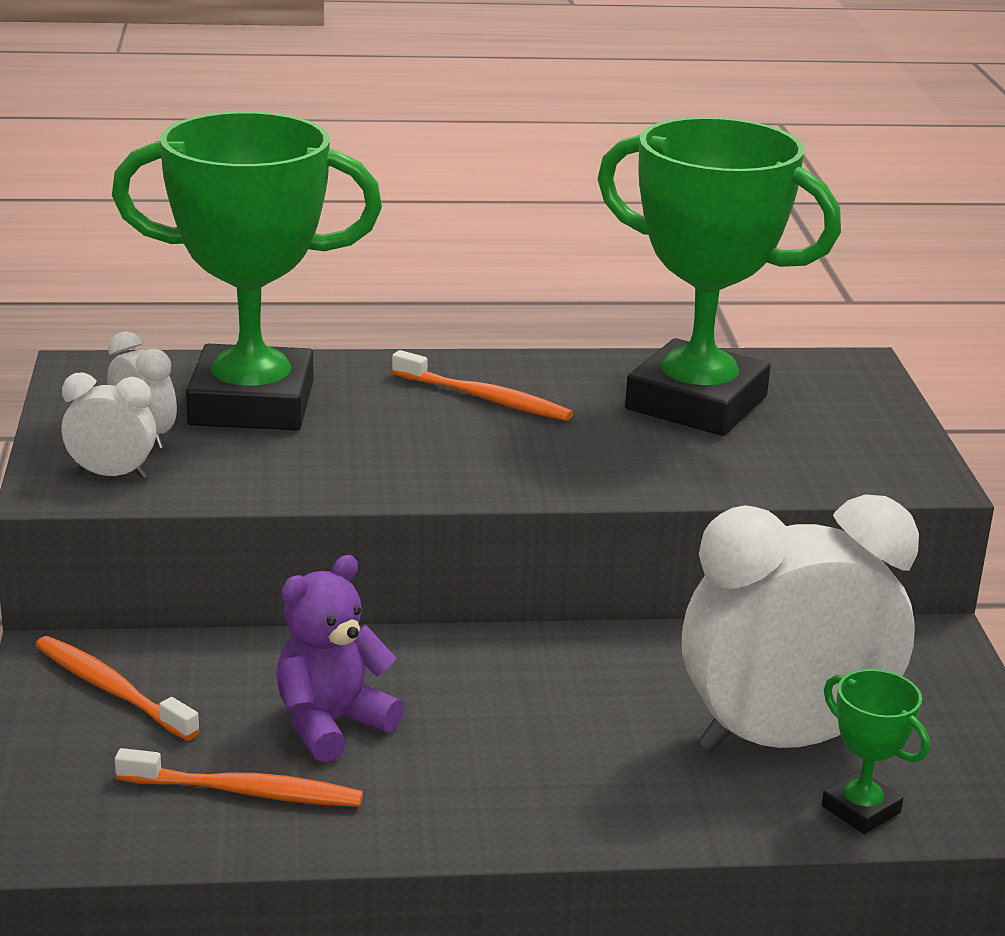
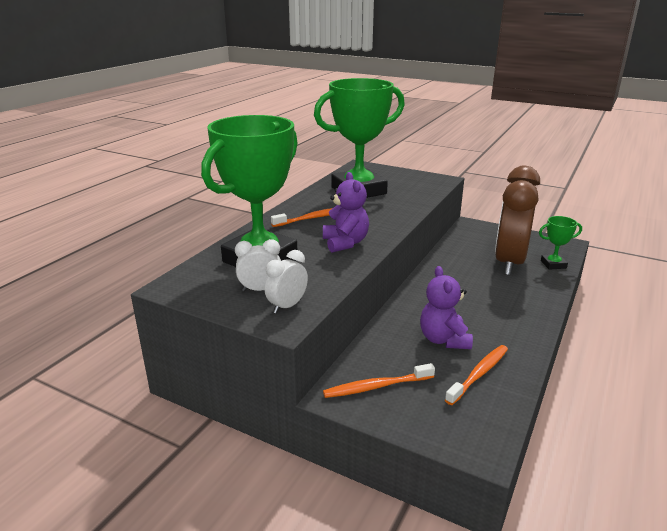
camera: 55 degrees left, 0 degrees up
(408, 459) = (345, 243): none -> purple teddy bear
(783, 739) = (509, 263): white clock -> brown clock

